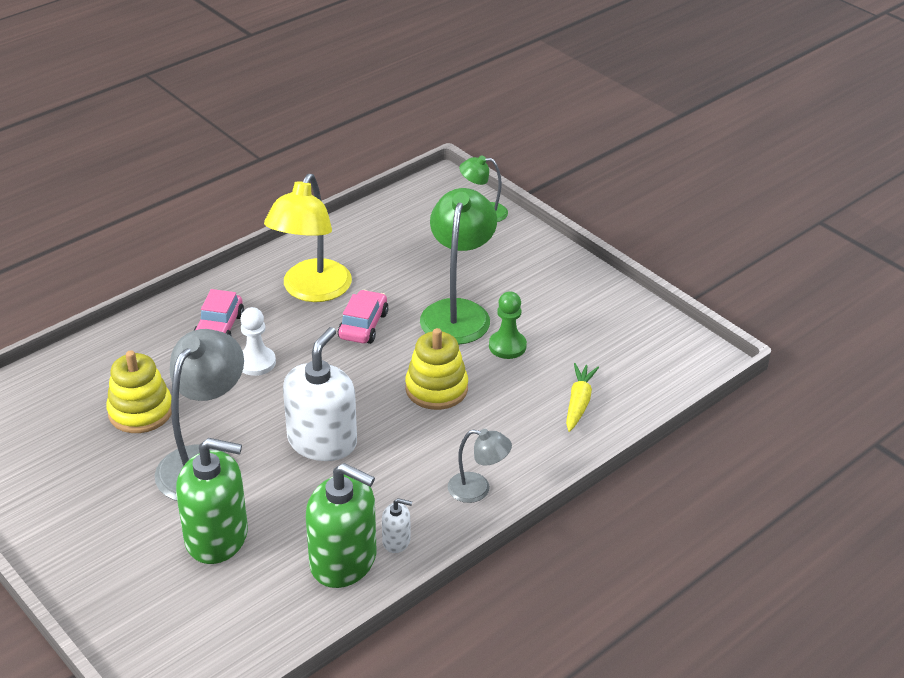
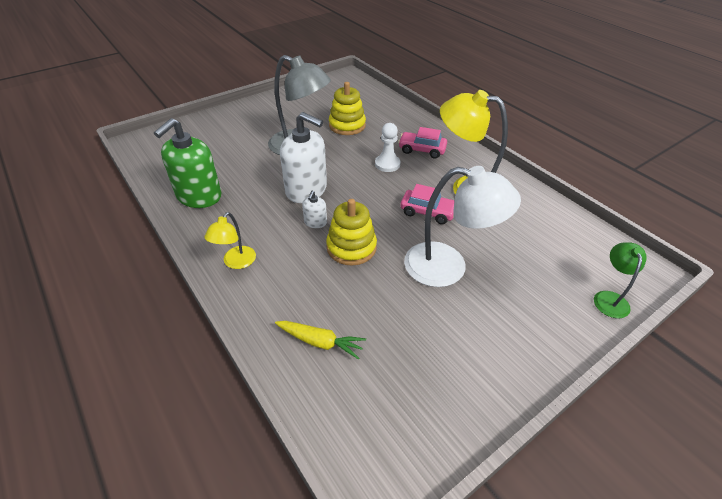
camera: 95 degrees right, 5 degrees up
(217, 537) = (239, 151): green soap dispenser -> none
(396, 541) = (204, 219): white soap dispenser -> white soap dispenser (315, 222)
(458, 312) = (448, 267): green lamp -> white lamp
(478, 489) = (236, 262): grey lamp -> yellow lamp
(507, 346) = (402, 297): green pawn -> none

